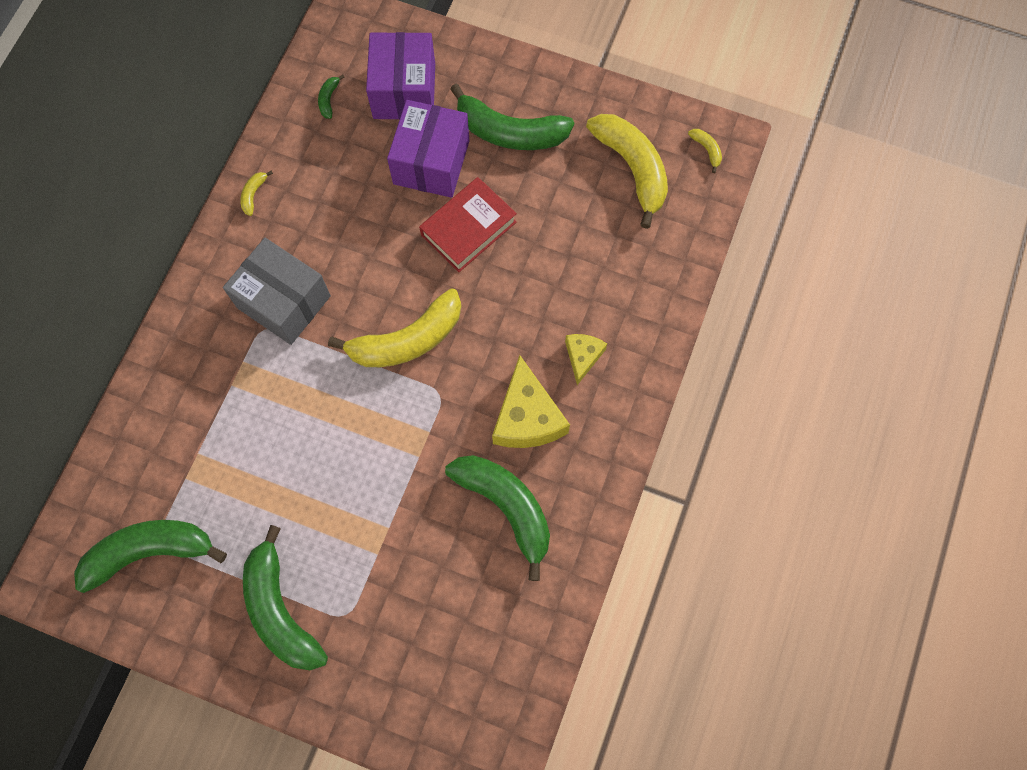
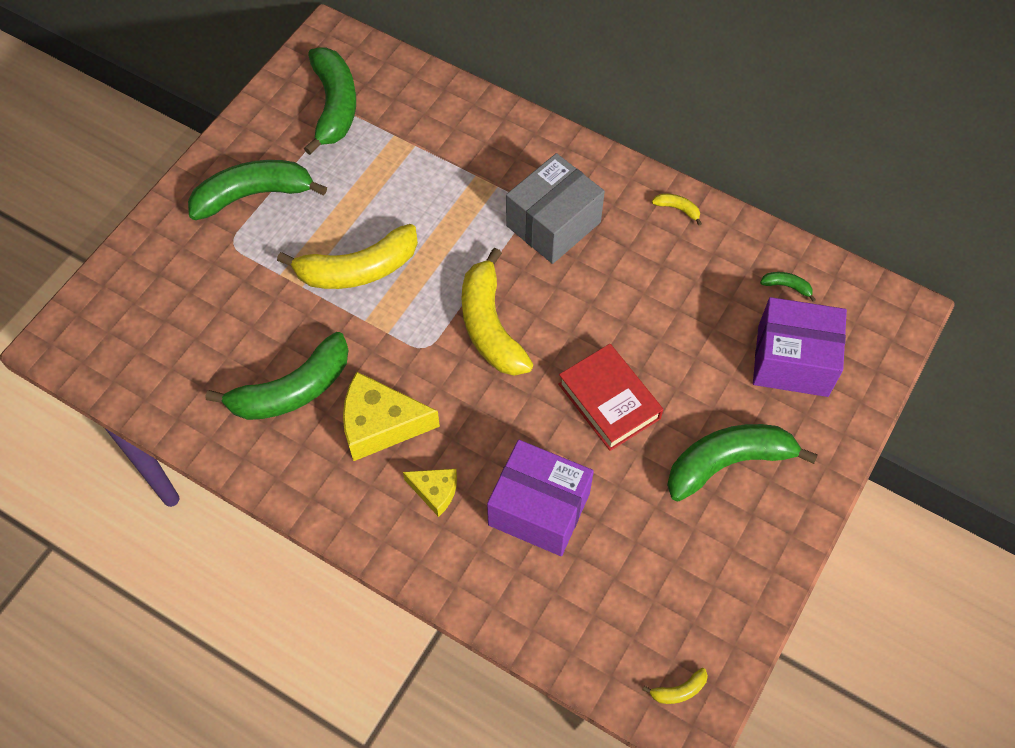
camera: 100 degrees right, 10 degrees down
(431, 162) = (697, 376): purple box -> purple box (539, 509)
(510, 132) = (728, 463): green banana -> green banana turned 45 degrees clockwise
(632, 169) = (663, 592): yellow banana -> yellow banana (358, 269)

